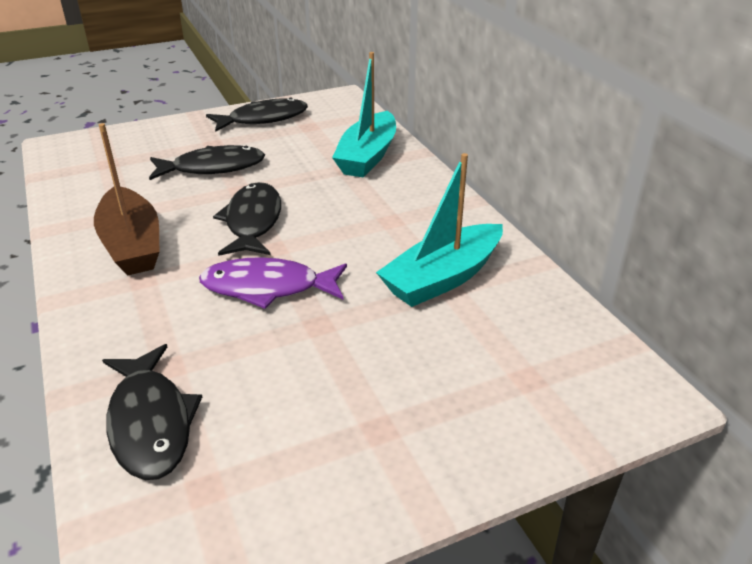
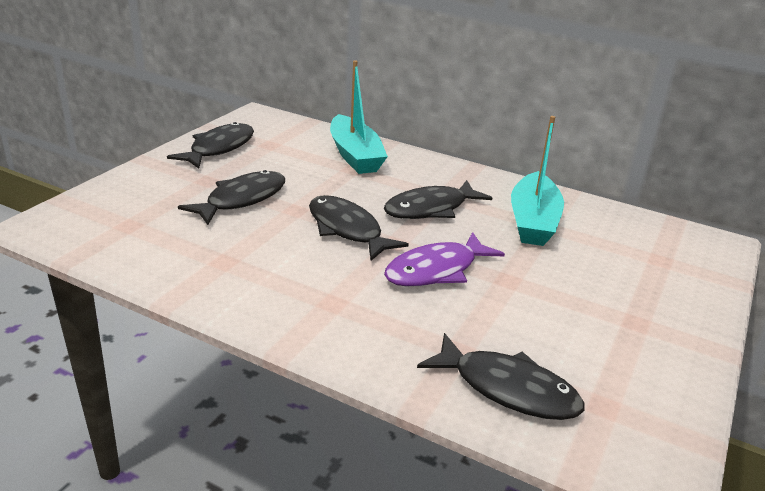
camera: 40 degrees left, 5 degrees down
(132, 244) = (276, 281): brown boat -> none
(357, 228) = (430, 209): none -> black fish

